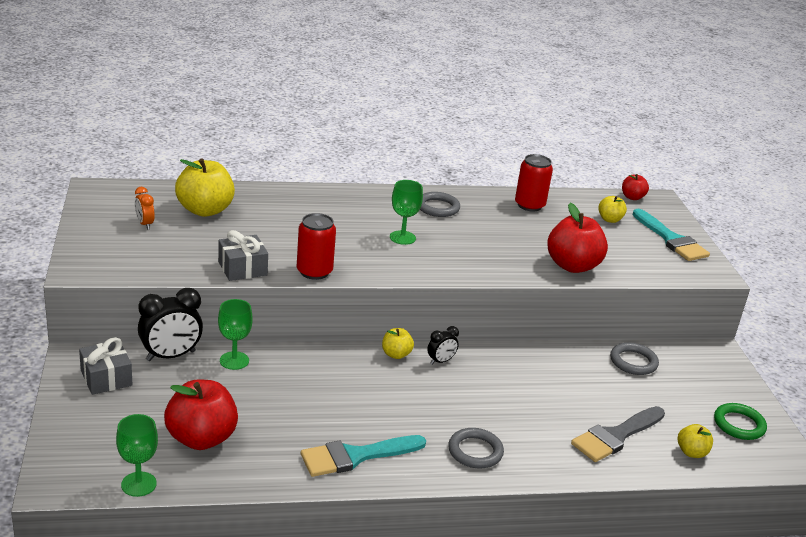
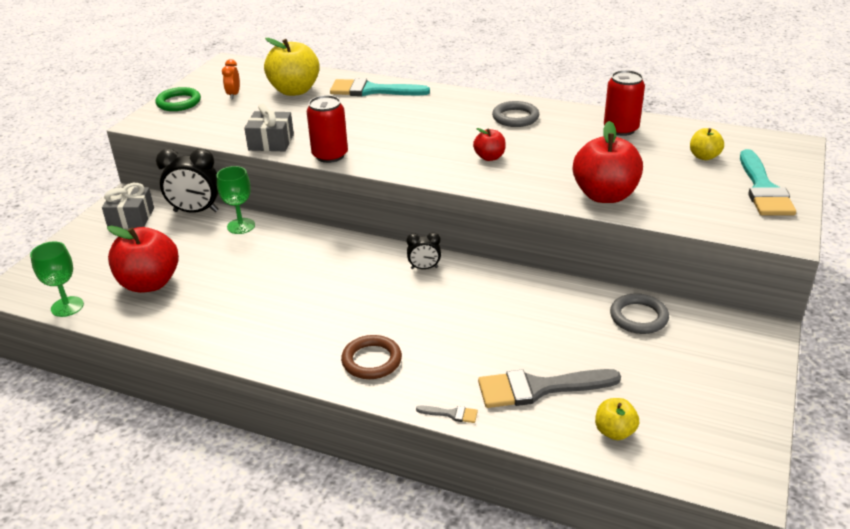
camera: 35 degrees right, 5 degrees up
(355, 456) = (257, 333): turquoise brush -> turquoise brush (372, 90)
(396, 354) = (387, 252): yellow apple -> none
(402, 237) = (448, 139): green goblet -> none
(475, 451) = (371, 360): grey ring -> brown ring
(574, 475) = (451, 414): none -> grey brush
(632, 197) = (759, 138): red apple -> red apple (489, 157)
(739, 424) = (709, 419): green ring -> green ring (178, 102)

